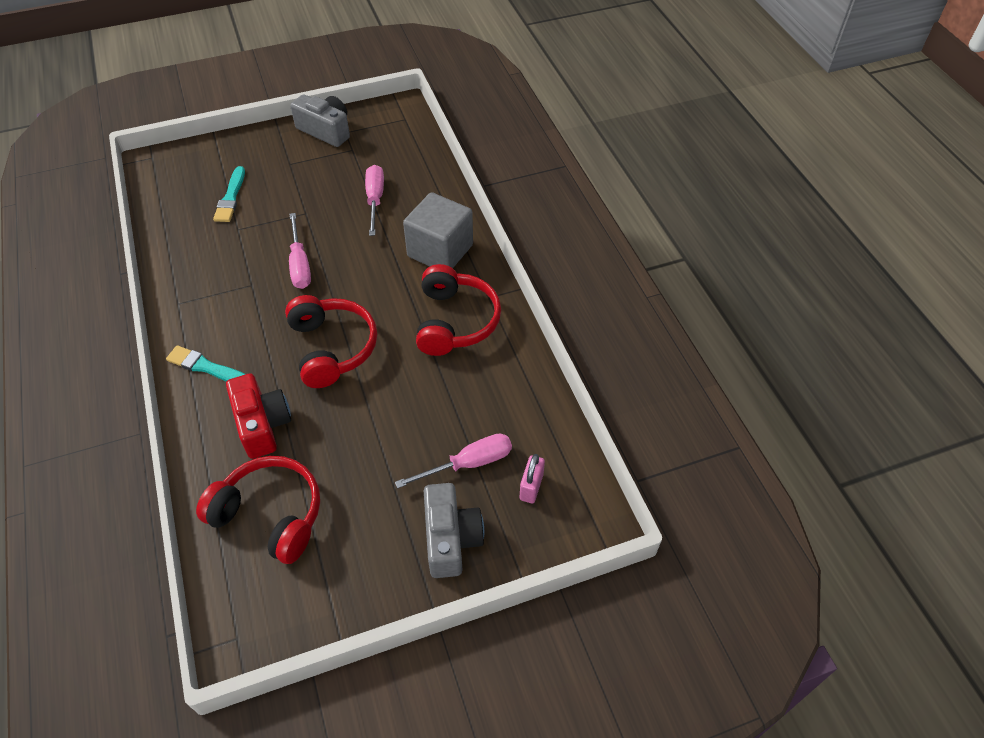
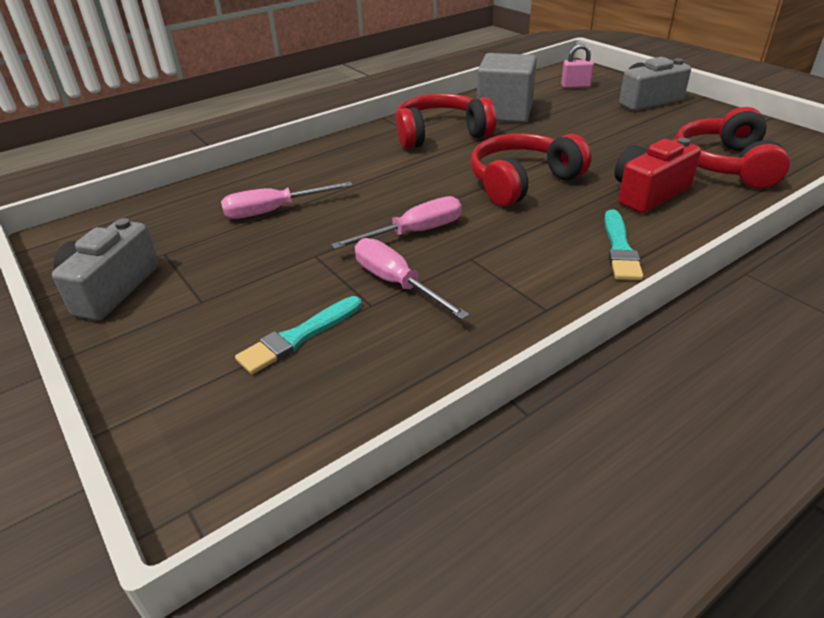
camera: 105 degrees left, 15 degrees down
(231, 197) = (299, 337): turquoise brush -> turquoise brush turned 150 degrees clockwise
(440, 251) = (349, 157): grey cube -> grey cube (504, 112)
(468, 463) = (580, 106): pink screwdriver -> pink screwdriver (396, 283)

